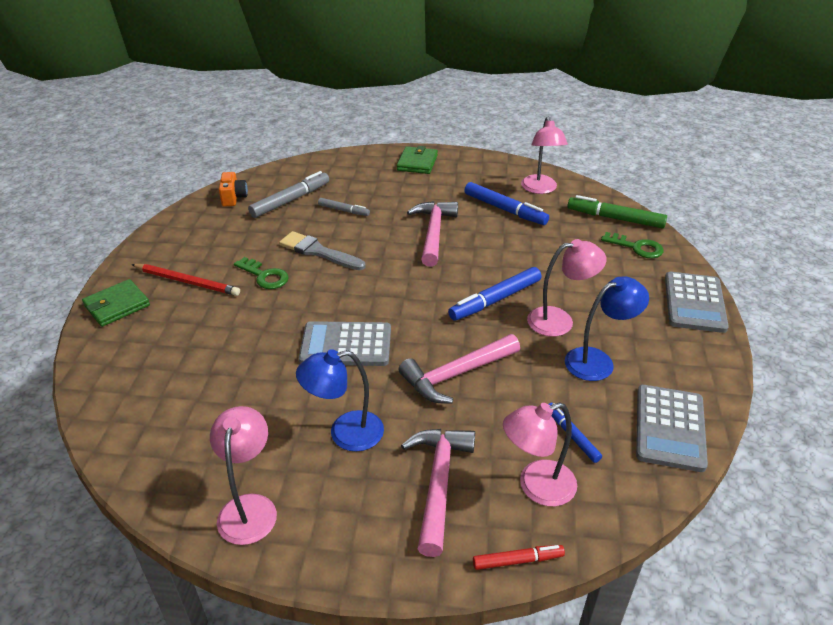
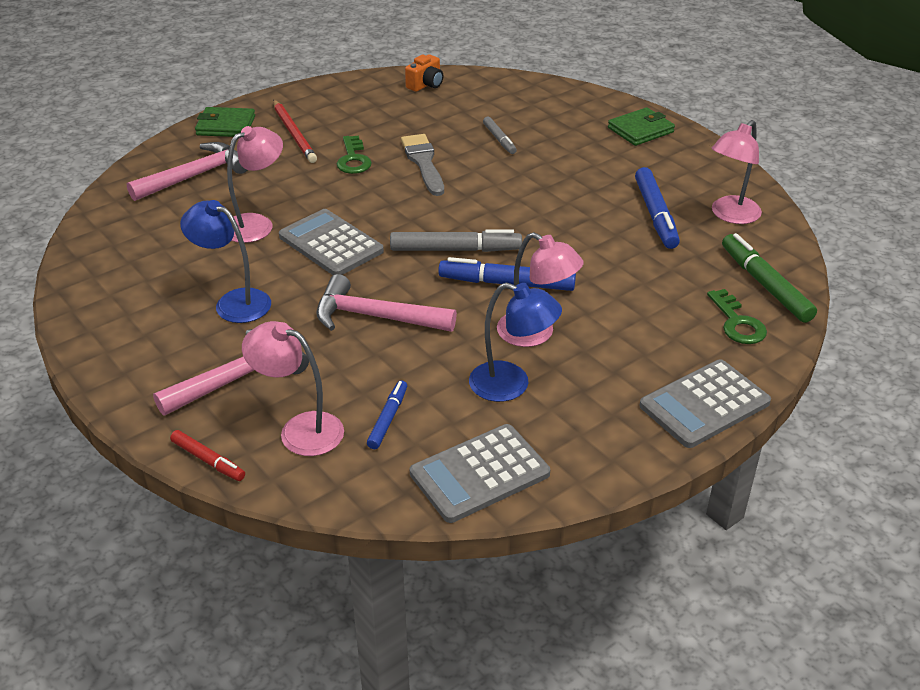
camera: 45 degrees right, 0 degrees up
(249, 507) = (110, 305): pink lamp -> pink lamp (257, 224)
(290, 200) = (467, 109): grey marker -> grey marker (455, 249)
(433, 233) = (548, 199): pink hammer -> pink hammer (195, 176)

